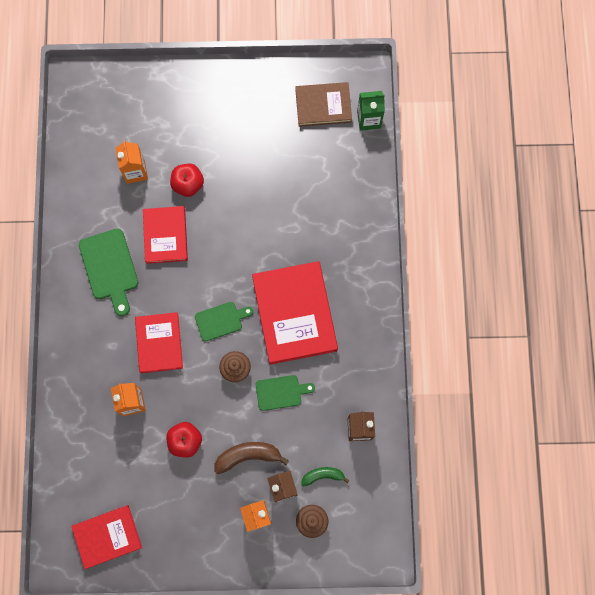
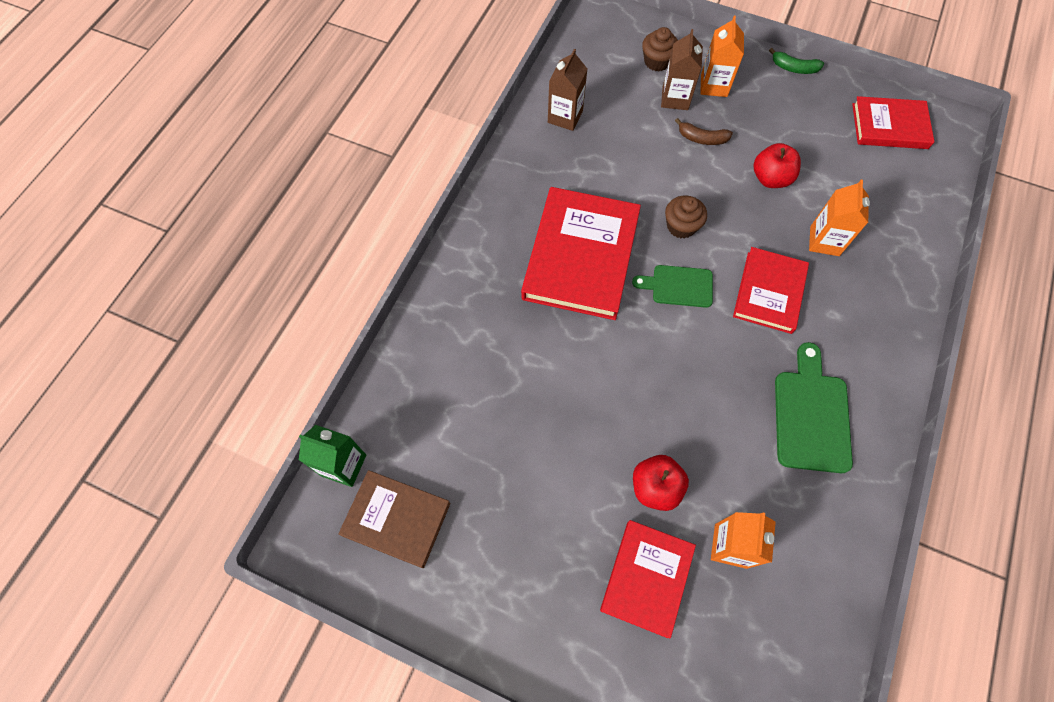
camera: 155 degrees left, 10 degrees down
(165, 236) = (715, 426): red book -> red book (647, 578)
(248, 456) = (702, 138): brown banana -> brown banana, size x0.64
(281, 392) = (636, 182): green cutting board -> none
(323, 476) = (626, 92): green banana -> green banana (794, 68)

